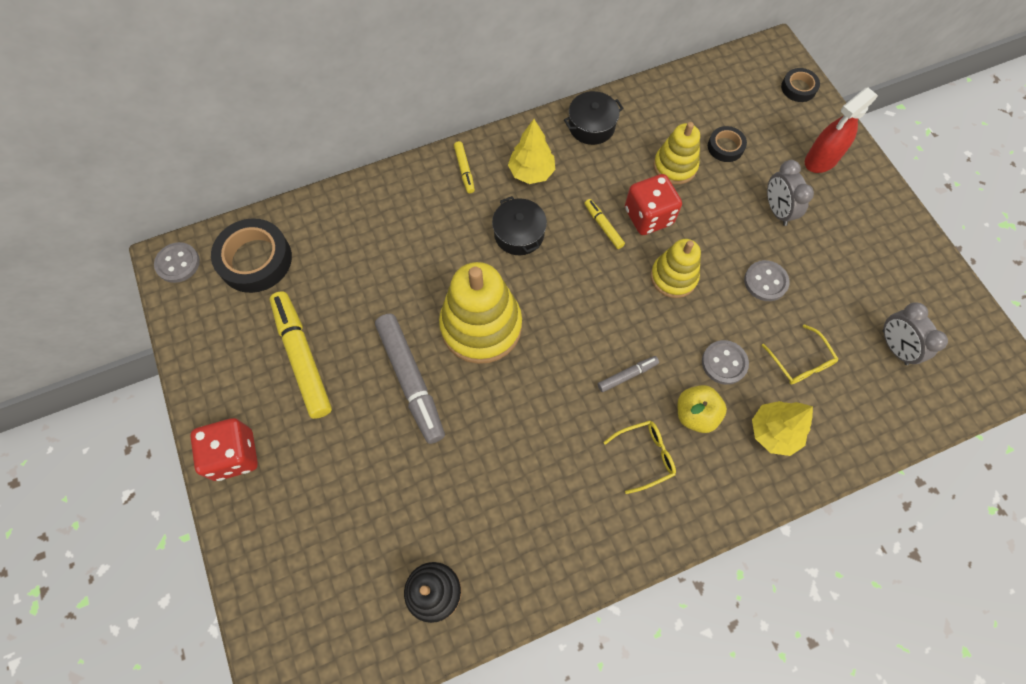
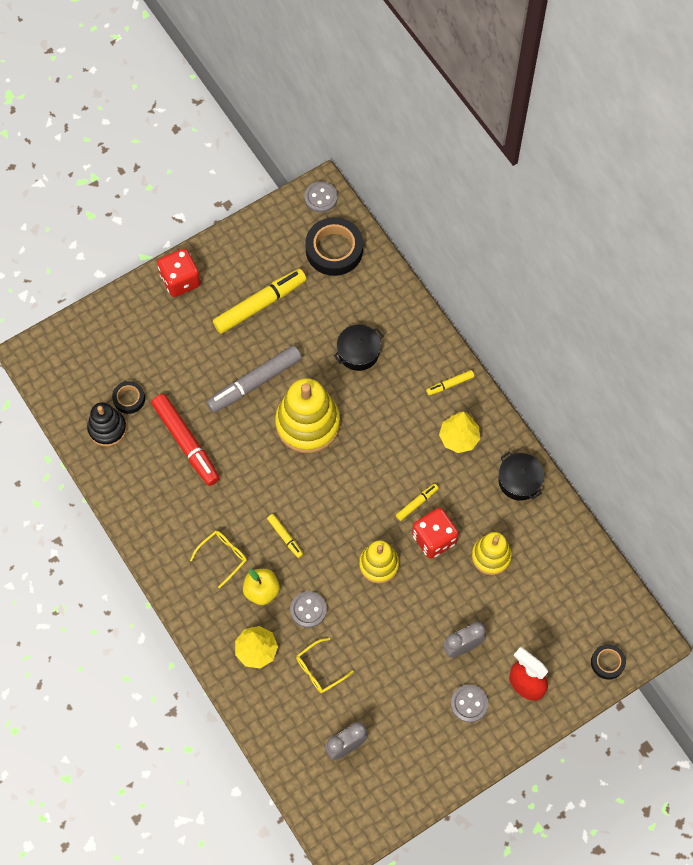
camera: 80 degrees right, 0 degrees up
(477, 481) = (186, 443): none -> red marker
(519, 234) = (396, 438): black pot -> black pot (358, 352)
(627, 375) = (285, 537): grey marker -> yellow marker
(645, 456) = (223, 556): yellow glasses -> yellow glasses turned 105 degrees counterclockwise
(725, 147) = (522, 598): black tape -> black tape (129, 399)
(765, 281) = (388, 639): grey button -> grey button (469, 704)

